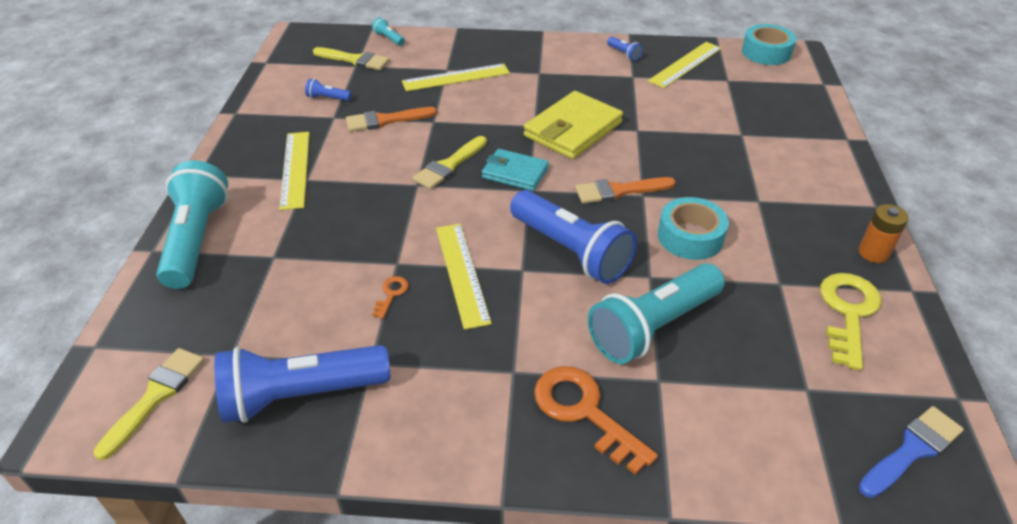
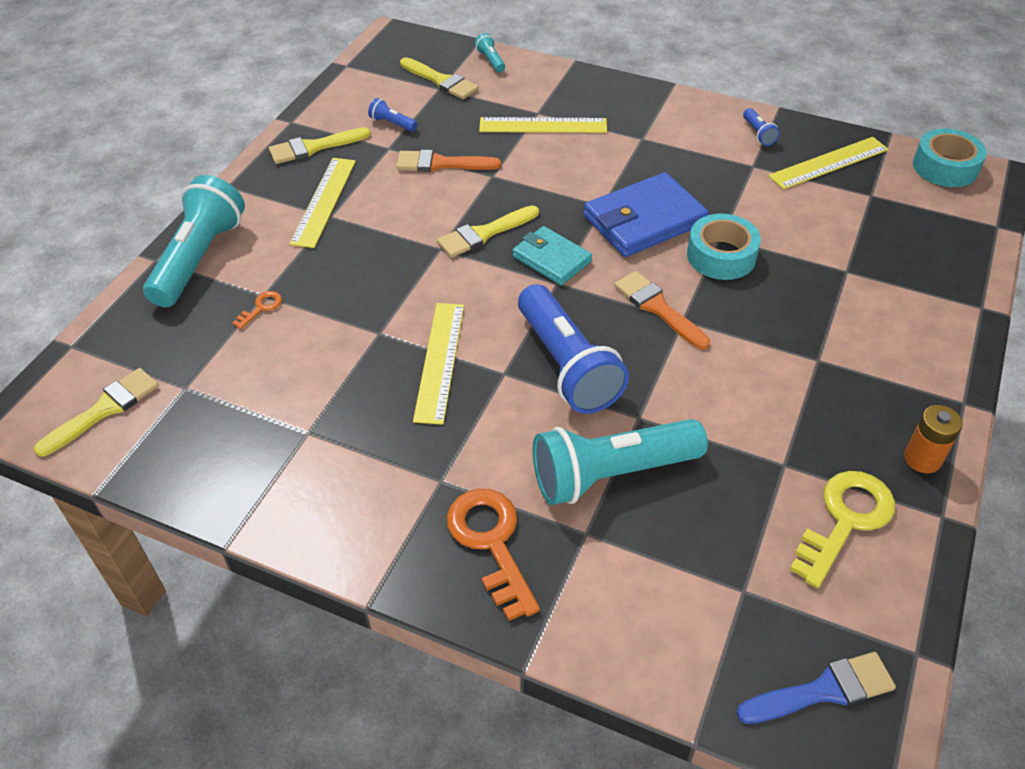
camera: 20 degrees right, 5 degrees up
(266, 129) = (314, 147): none -> yellow brush
(301, 395) = (230, 445): blue flashlight -> none
(391, 294) = (359, 365): orange key -> orange key (261, 308)
(573, 129) = (644, 220): yellow wallet -> blue wallet
(619, 191) = (658, 308): orange brush -> orange brush turned 45 degrees clockwise
(690, 237) = (710, 383): turquoise tape -> turquoise tape (721, 256)

